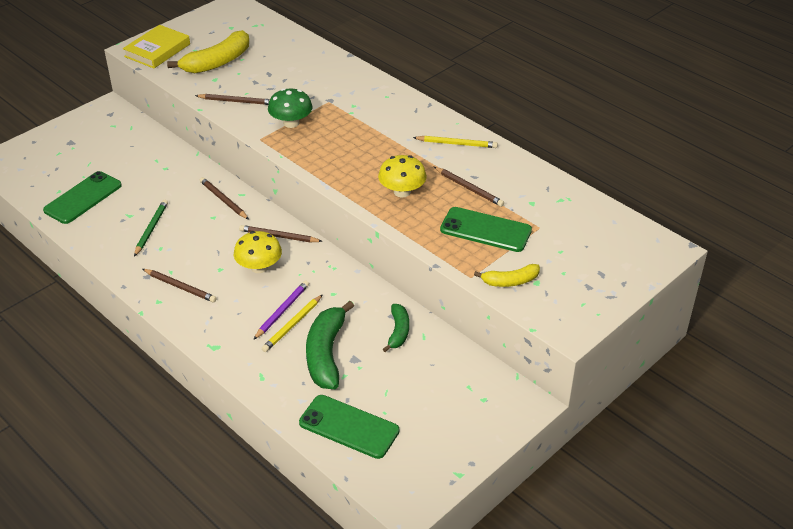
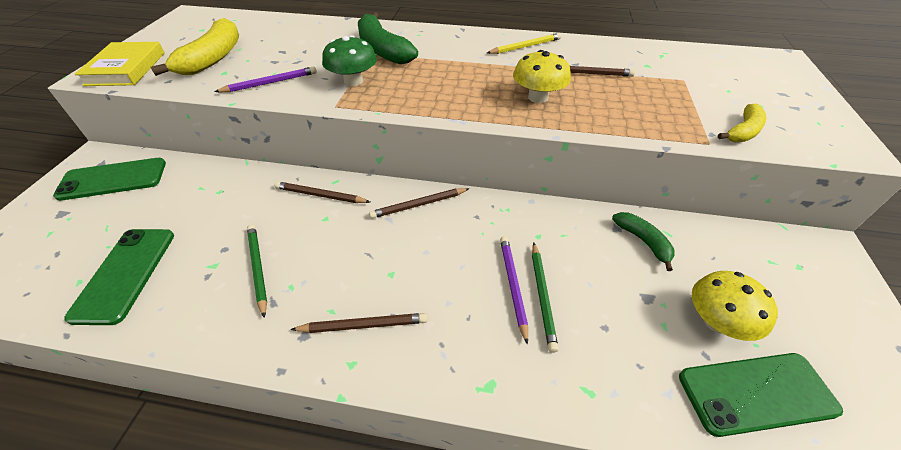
camera: 35 degrees left, 5 degrees up
(236, 101) = (270, 83): brown pencil -> purple pencil
(259, 267) = (433, 248): yellow mushroom -> yellow mushroom (716, 321)
(292, 325) = (542, 296): yellow pencil -> green pencil
(326, 354) = (616, 310): green banana -> green banana (382, 49)
(485, 230) = (652, 99): green phone -> green phone (113, 179)

